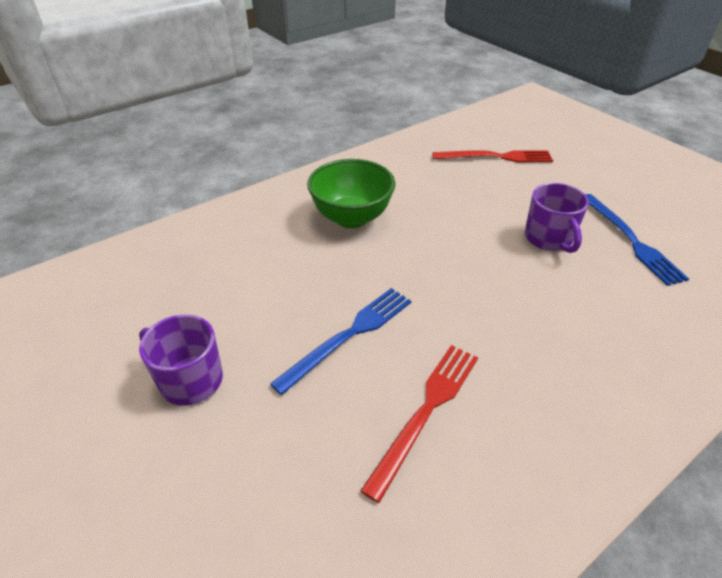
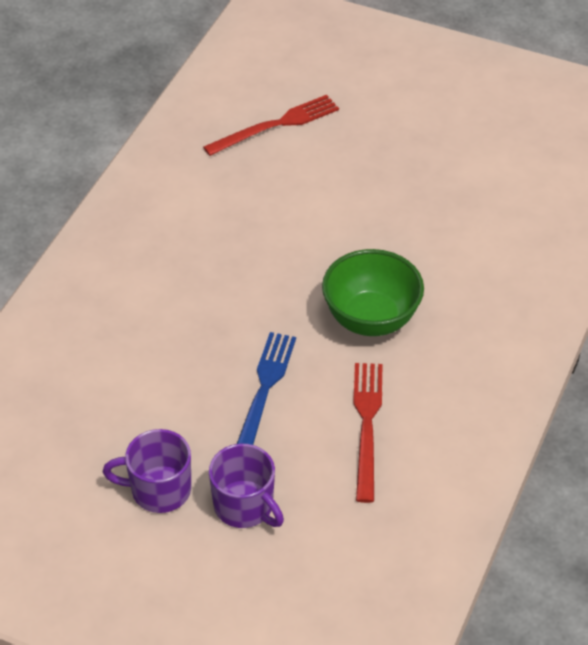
camera: 30 degrees left, 5 degrees up
(351, 218) = (175, 270): green bowl -> green bowl (371, 319)
(549, 239) = (382, 216): purple mug -> purple mug (245, 506)
(631, 240) = (456, 187): blue fork -> none

